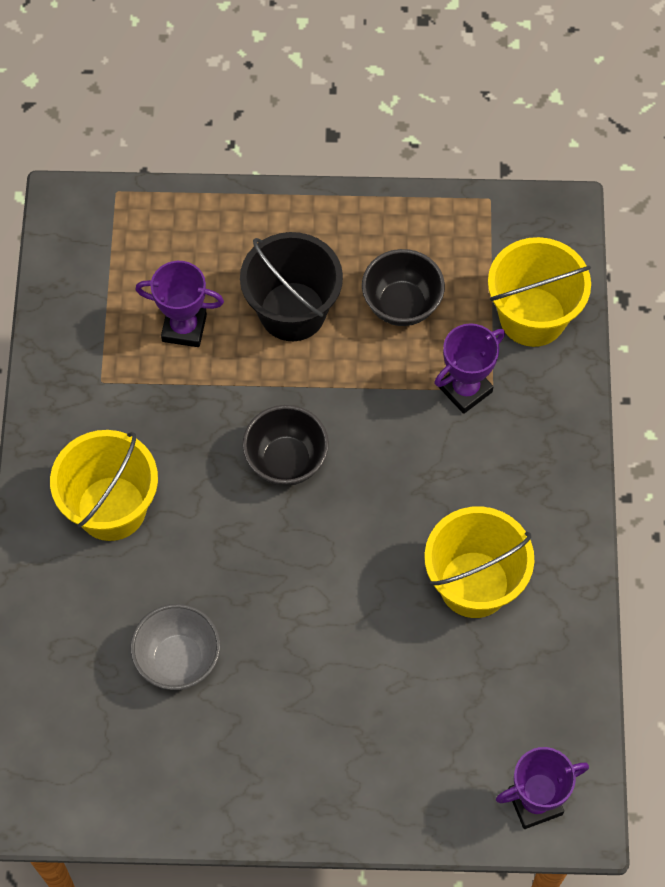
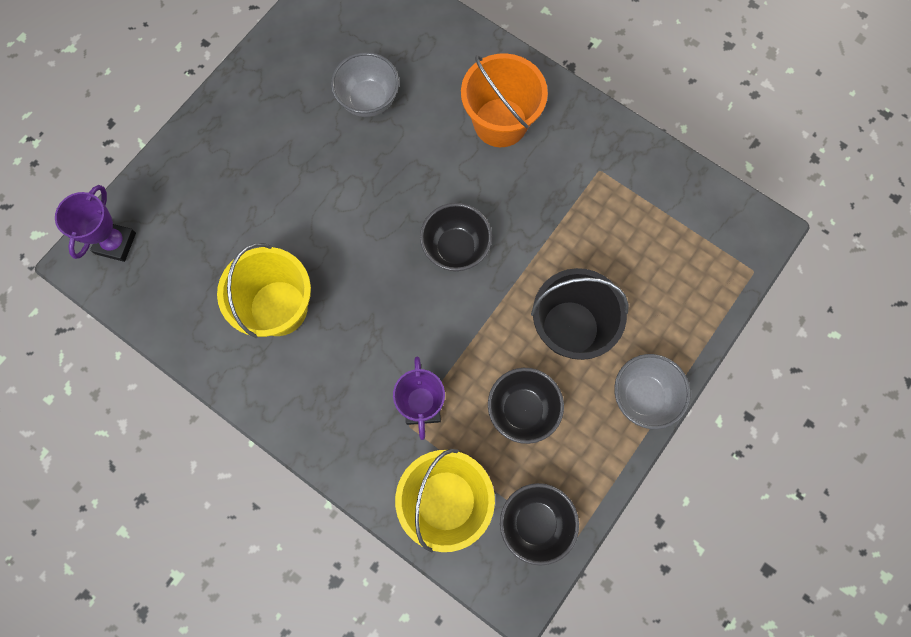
camera: 125 degrees right, 10 degrees up
(111, 508) = (500, 122): yellow bucket -> orange bucket
(184, 328) = (606, 247): purple trophy -> none
(311, 216) = (643, 396): none -> grey bowl
(493, 236) = (535, 523): none -> black bowl

